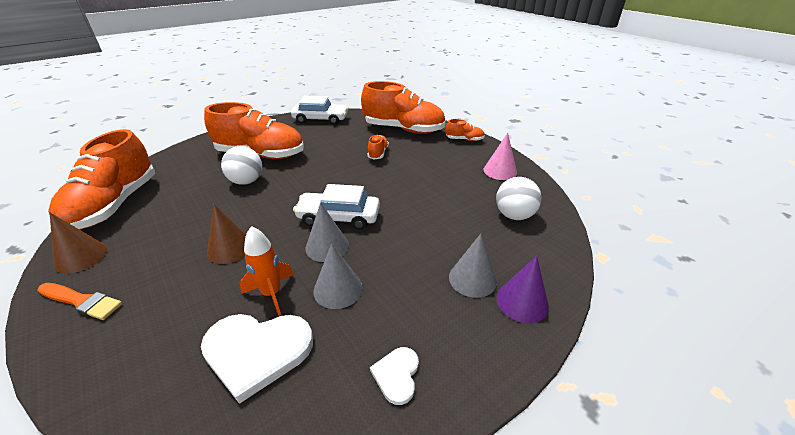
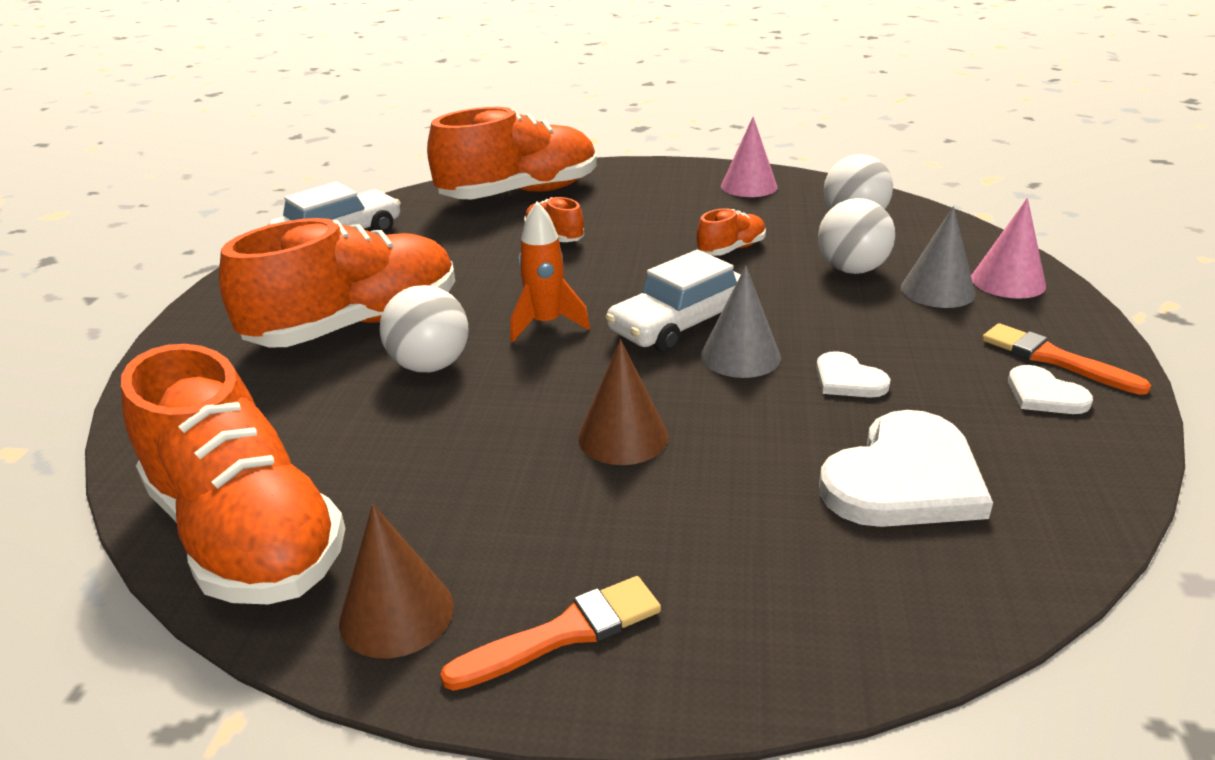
camera: 45 degrees left, 5 degrees down
(271, 293) = (792, 432): orange rocket -> orange rocket (546, 324)
(338, 289) = (848, 379): grey cone -> white heart
(446, 362) = (1054, 359): none -> orange brush
(455, 240) = (851, 270): none -> white ball
(464, 139) = (632, 172): orange shoe -> orange shoe (731, 249)
(522, 302) = (1008, 281): purple cone -> pink cone

